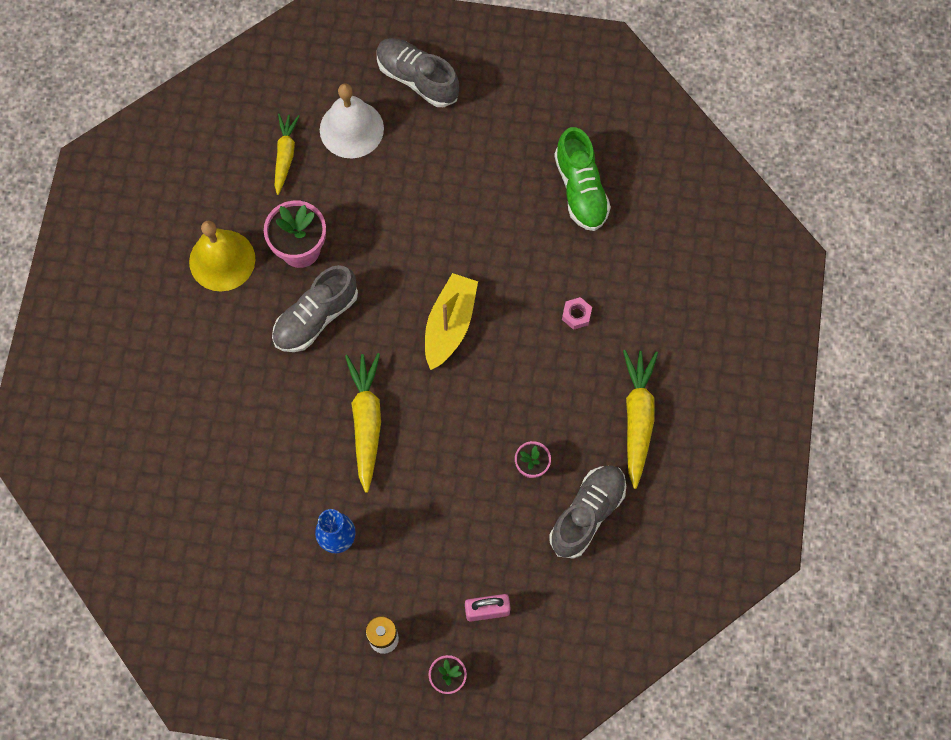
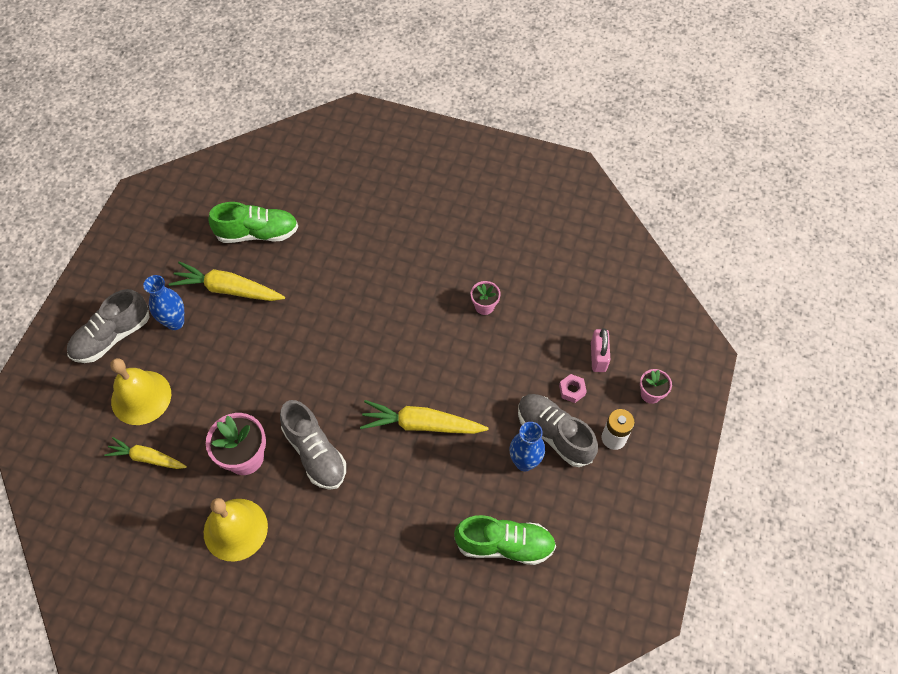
camera: 80 degrees left, 10 degrees down
(241, 532) = (504, 545): none -> green shoe
(351, 129) = (141, 397): white bell -> yellow bell
(446, 135) = (175, 322): none -> blue vase
(450, 325) = (349, 346): yellow boat -> none
(576, 315) = (364, 254): pink nut -> pink nut (572, 390)
(587, 514) = (530, 274): grey shoe -> grey shoe (554, 434)
(637, 418) = (459, 228): yellow carrot -> yellow carrot (228, 289)

